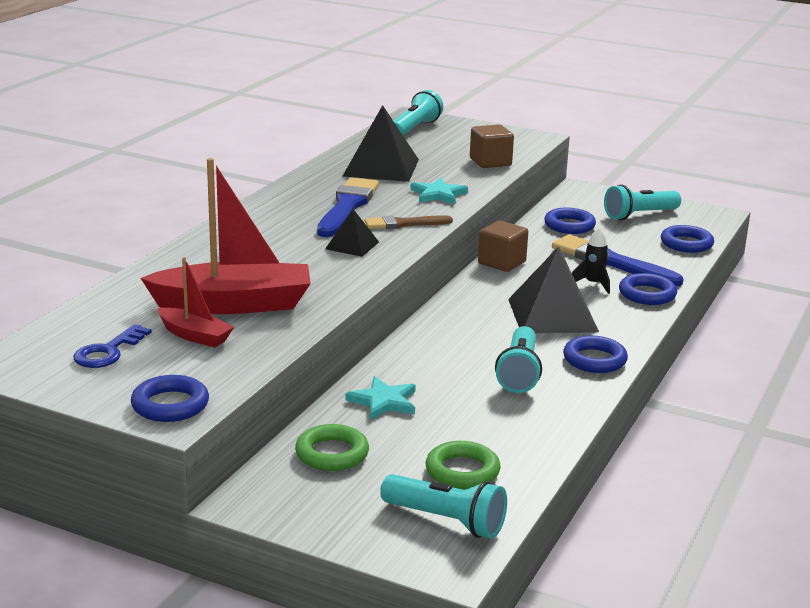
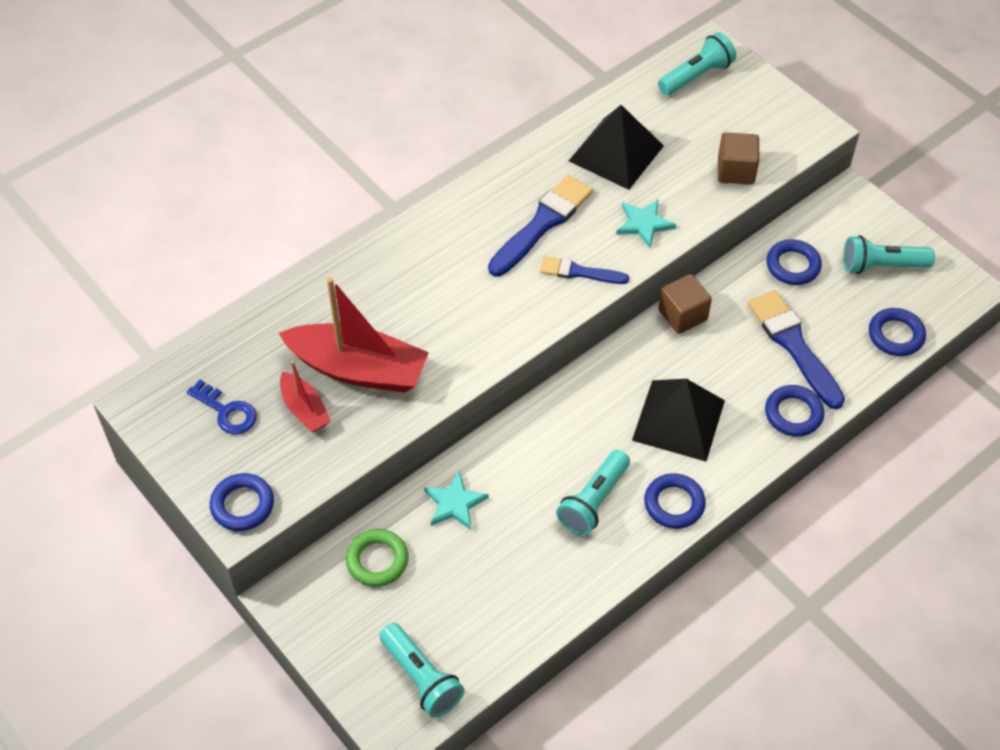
camera: 25 degrees right, 30 degrees up
(108, 352) = (227, 411): blue key -> blue key turned 105 degrees counterclockwise
(352, 245) = (510, 298): black pyramid -> none
(404, 224) = (579, 272): brown brush -> blue brush
(462, 471) = (468, 620): green ring -> none
(593, 284) = (750, 380): black rocket -> none

